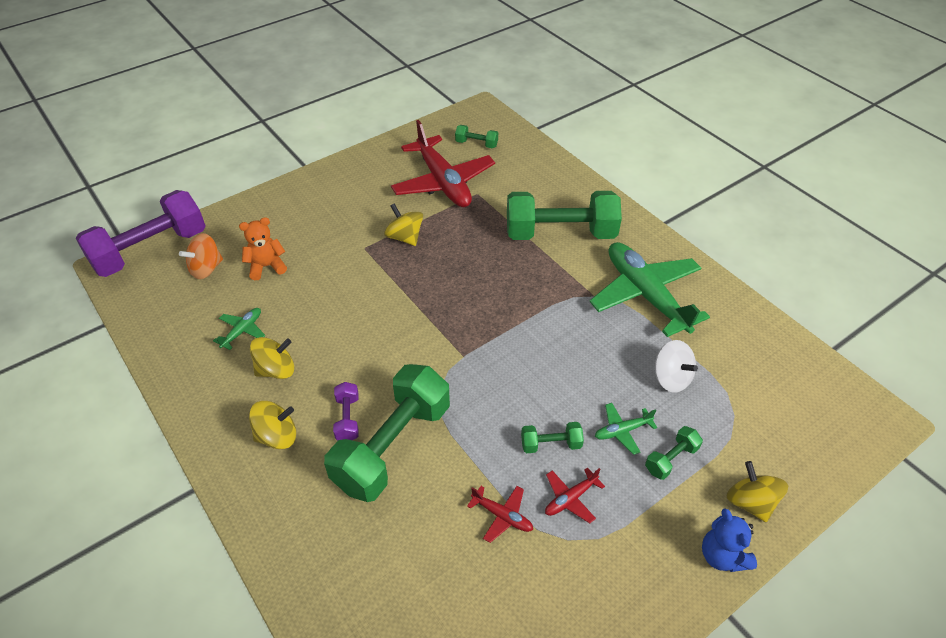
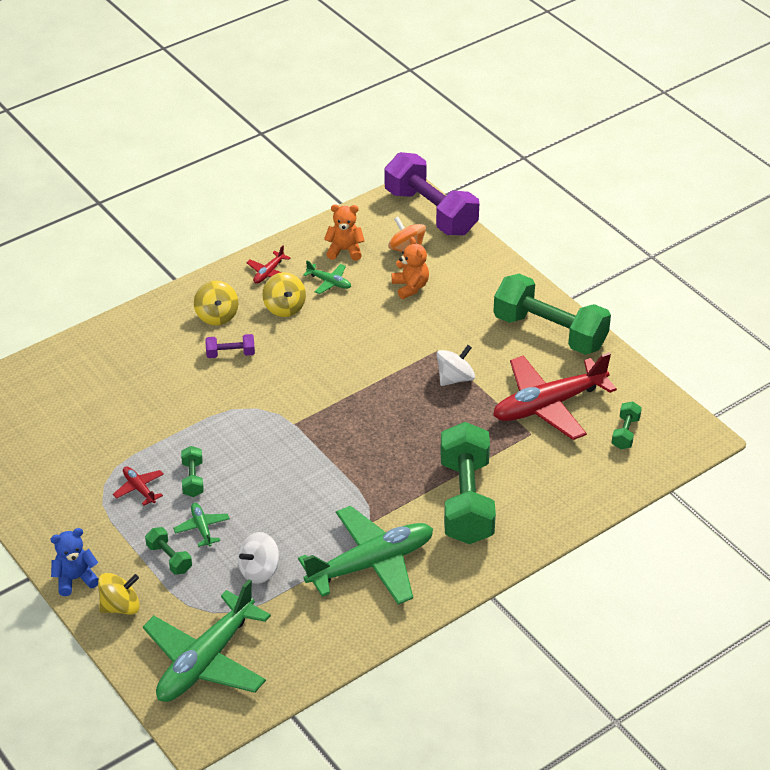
camera: 90 degrees right, 5 degrees down
(191, 318) = (345, 250): none -> orange teddy bear
(393, 446) = (200, 382): green dumbbell -> green dumbbell (550, 332)
(405, 237) = (455, 378): yellow spinning top -> white spinning top
(502, 516) = (129, 447): red plane -> red plane (268, 273)
(797, 417) = (206, 661): none -> green plane

